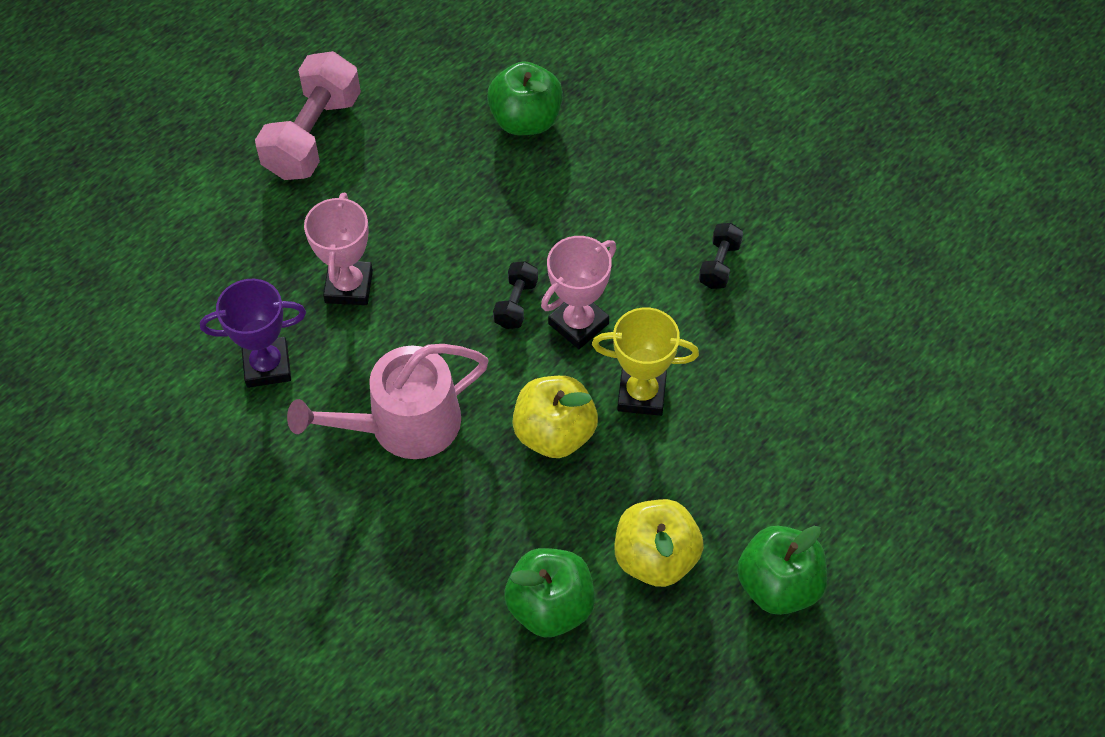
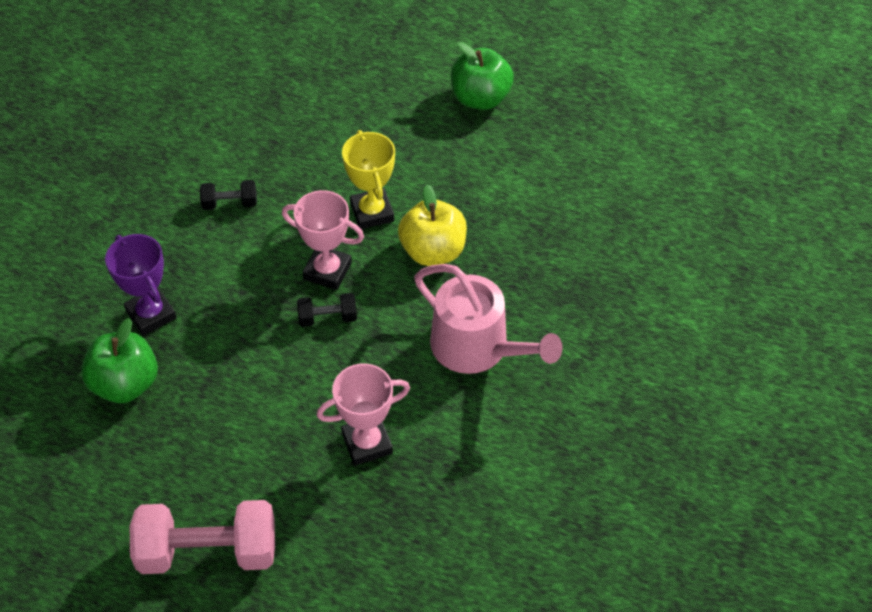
camera: 115 degrees left, 5 degrees down
(267, 366) = (475, 468): purple trophy -> purple trophy (151, 314)
(550, 607) = (568, 206): green apple -> none
(656, 558) = (498, 164): yellow apple -> none

